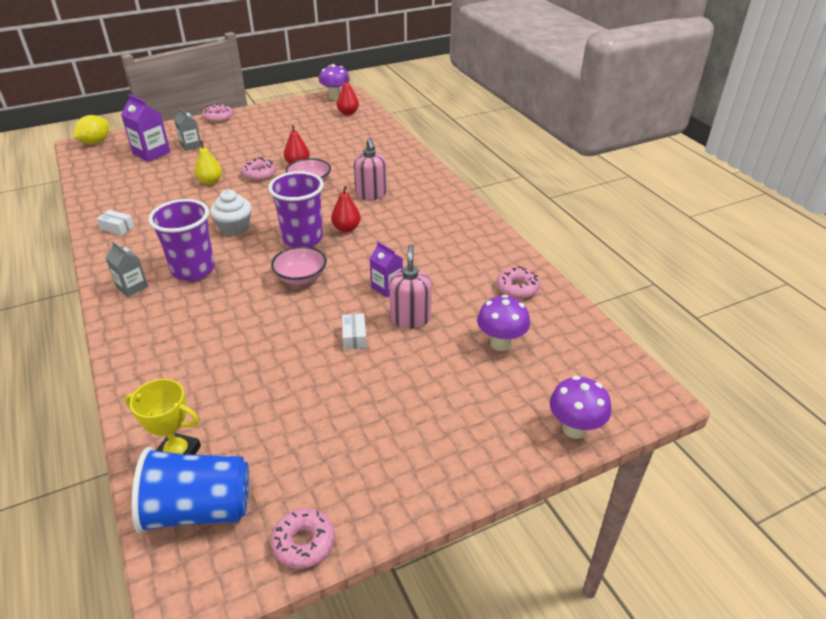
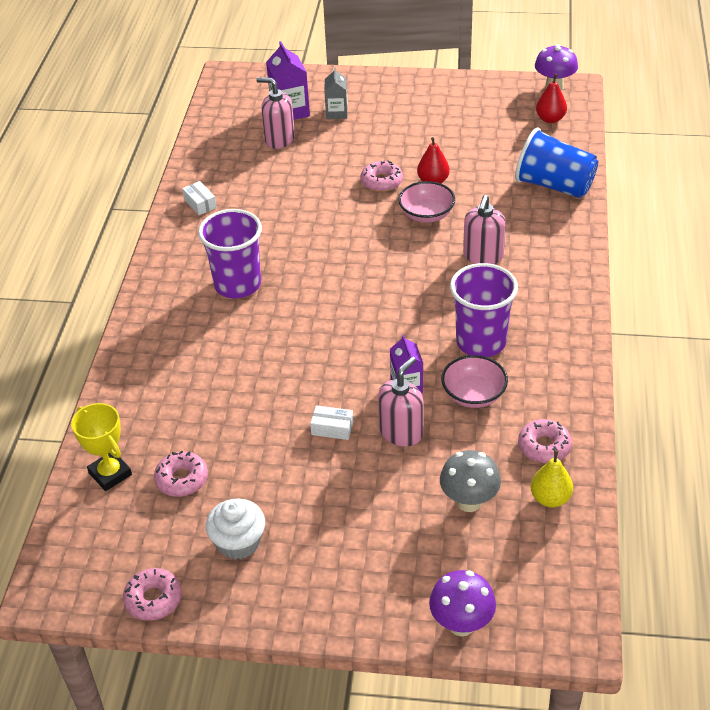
camera: 35 degrees right, 5 degrees up
(95, 142) = (244, 75): yellow lemon -> none
(132, 287) = (173, 283): grey carton -> none
(156, 171) = (279, 139): none -> pink soap dispenser
(199, 509) = (97, 530): blue cup -> blue cup (554, 185)
(210, 181) = (324, 174): yellow pear -> yellow pear (550, 498)
(218, 118) = (392, 79): pink donut -> pink donut (182, 479)
(234, 227) = (309, 246): white cupcake -> white cupcake (238, 542)
(301, 277) = (330, 337): pink bowl -> pink bowl (473, 395)
(302, 239) = (366, 288): purple cup -> purple cup (481, 342)
(346, 228) = (421, 293): red pear -> none
(354, 337) = (332, 428): white box -> white box turned 75 degrees clockwise
(500, 343) = (469, 502): purple mushroom -> grey mushroom

